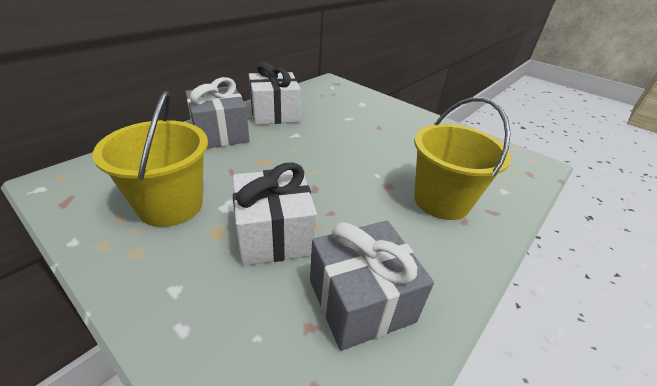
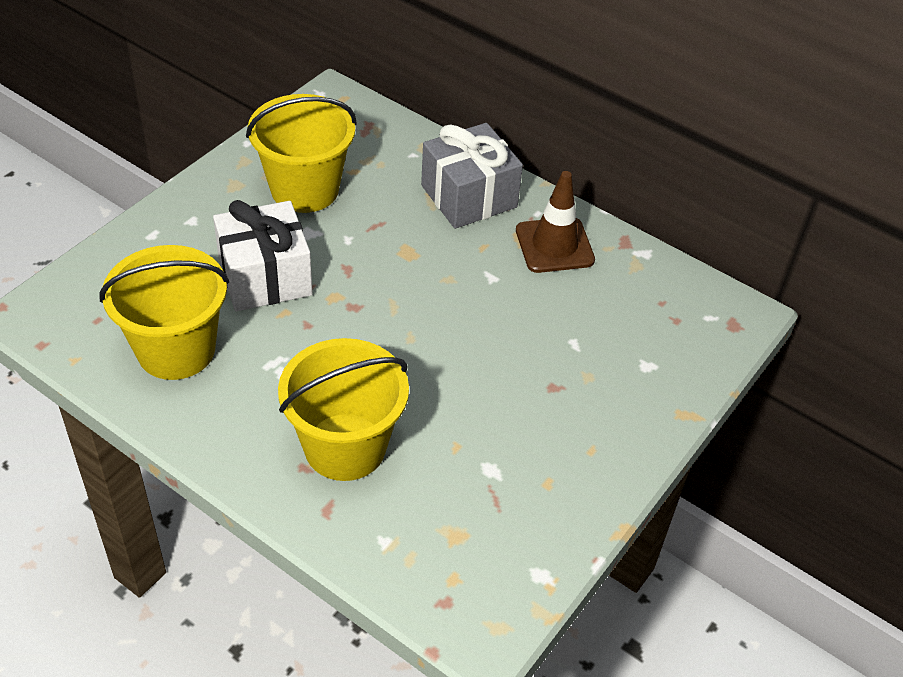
camera: 85 degrees right, 10 degrees up
(275, 113) = (554, 245): white gift -> brown traffic cone
(361, 300) = (176, 350): grey gift -> yellow bucket

